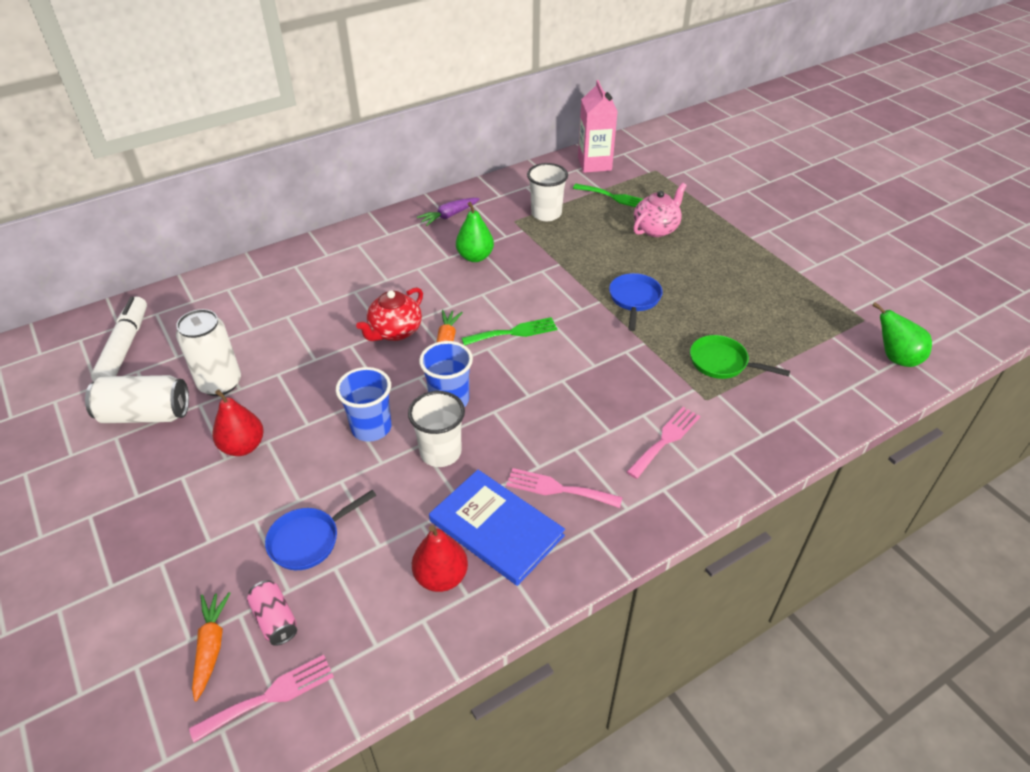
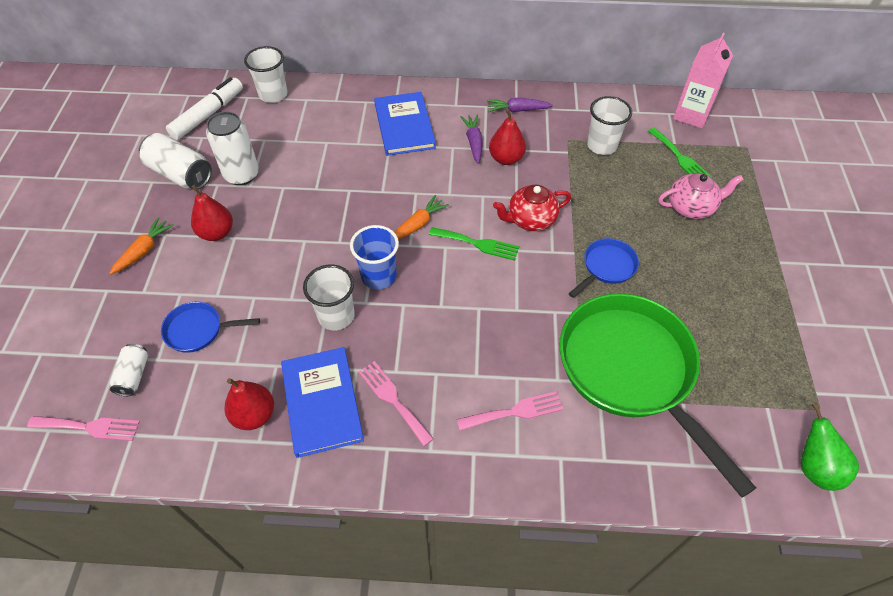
camera: 35 degrees right, 10 degrees up
(186, 299) = (273, 94): none -> white cup
(211, 647) = (86, 369): orange carrot -> orange carrot (144, 250)
(275, 620) = (134, 375): pink can -> white can
(354, 270) = (404, 126): none -> blue book
(371, 428) = (307, 267): blue cup -> none
(395, 331) = (389, 195): red teapot -> red teapot (530, 220)
(433, 256) = (473, 142): none -> purple carrot
(475, 257) = (506, 159): green pear -> red pear
(722, 363) = (631, 371): green pan -> green pan, size x2.29

